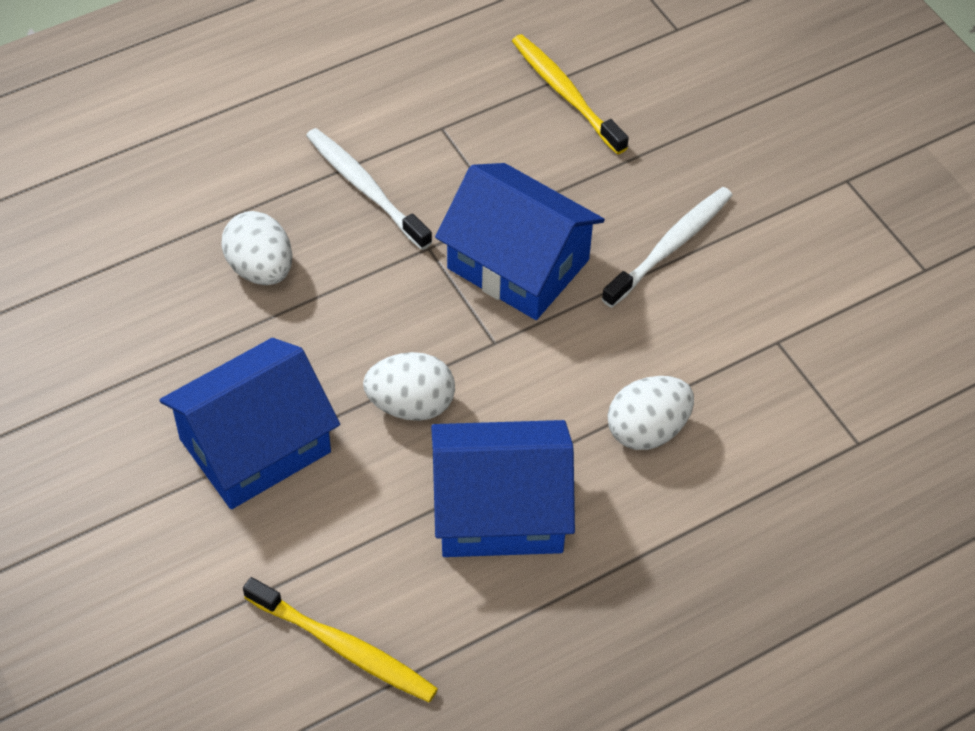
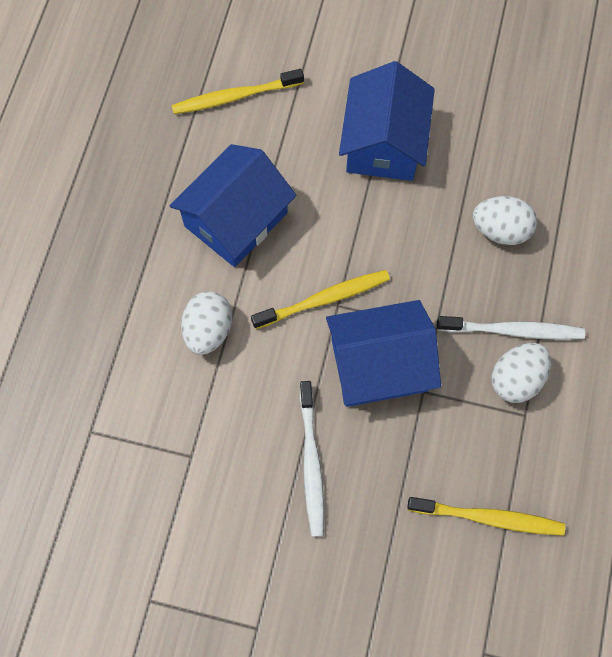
camera: 135 degrees right, 15 degrees up
(411, 405) = (338, 231): white egg -> white egg (516, 379)
(500, 358) = (325, 299): none -> yellow toothbrush

